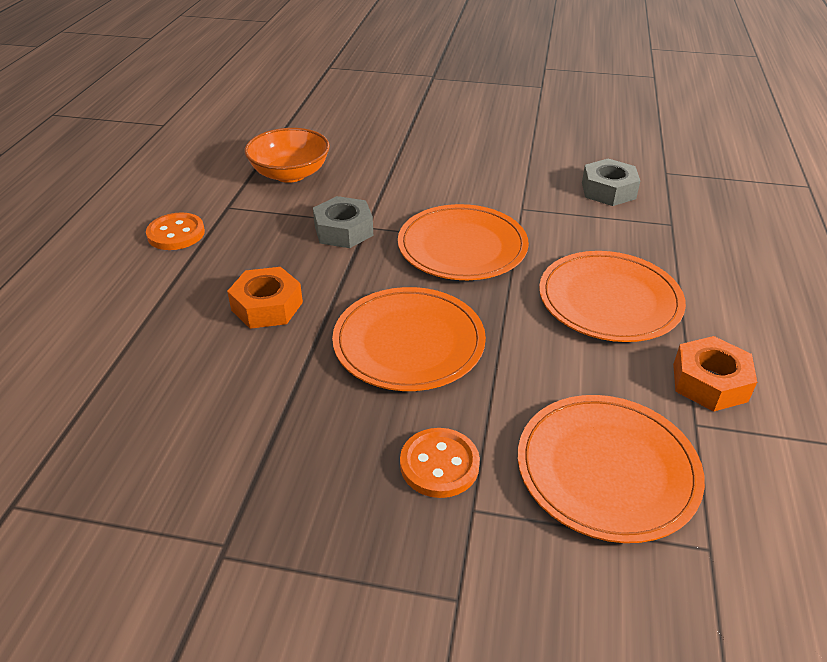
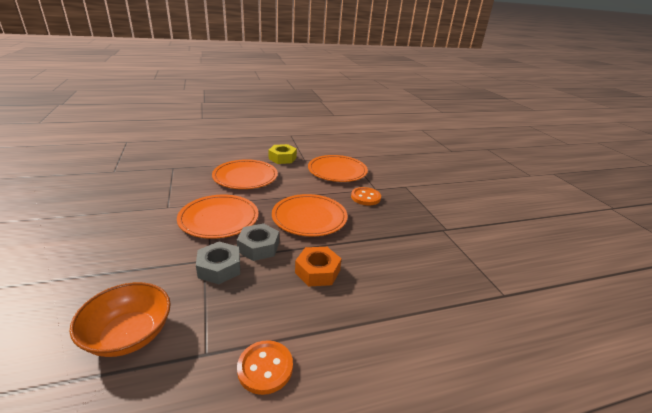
camera: 120 degrees left, 10 degrees down
(608, 190) = (139, 184): grey nut -> grey nut (258, 247)
(709, 382) = (282, 158): orange nut -> yellow nut

